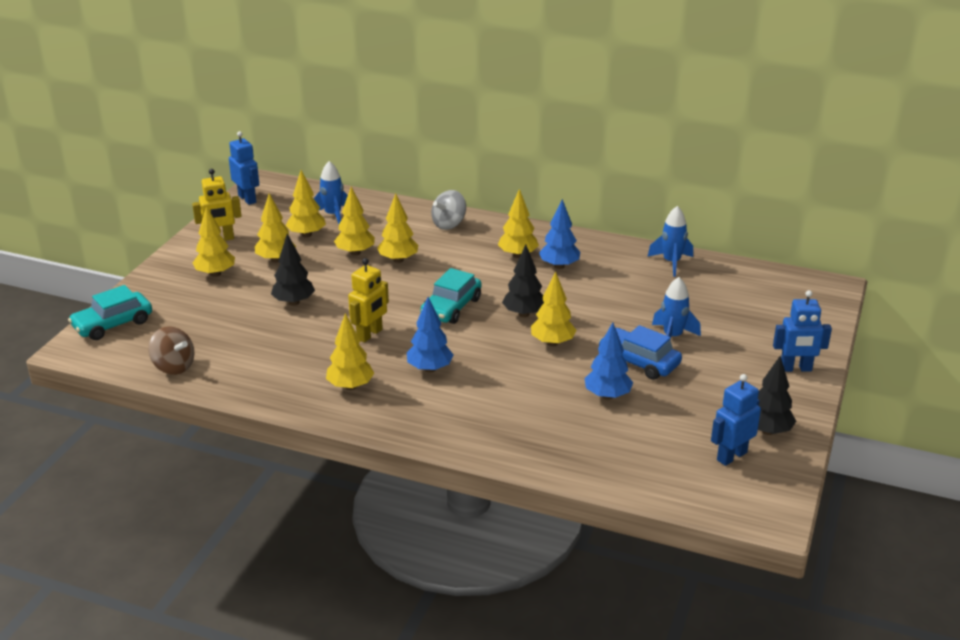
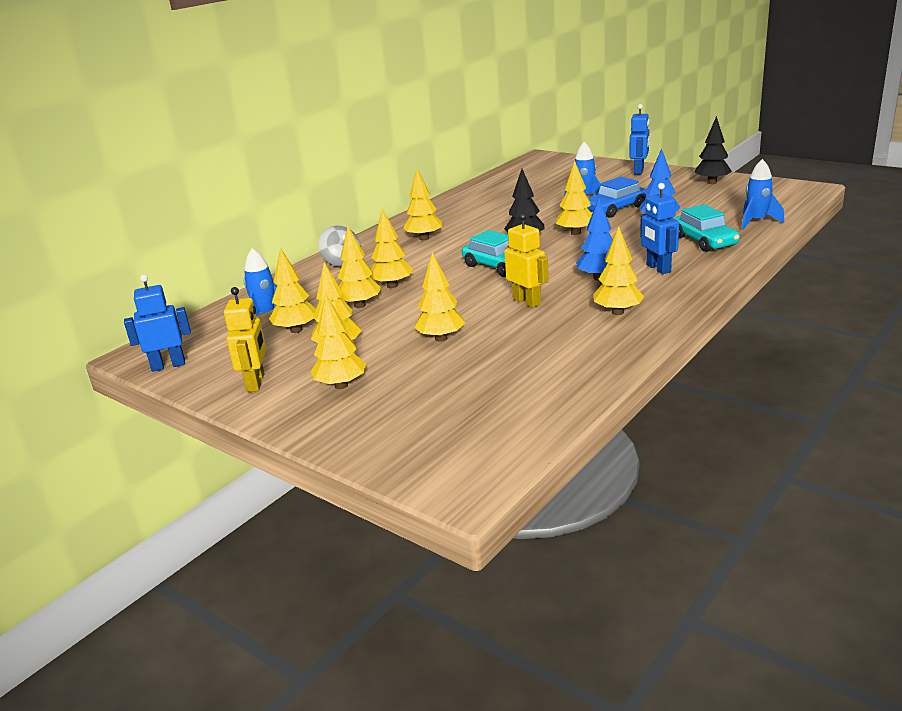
camera: 70 degrees left, 5 degrees down
(113, 324) = (418, 459): turquoise car -> turquoise car (705, 241)
(174, 366) = (544, 410): brown spinning top -> none
(294, 302) = (441, 338): black tree -> yellow tree
(559, 266) = (454, 225): blue tree -> none
(671, 263) = (477, 192): blue rocket -> blue rocket (756, 222)
(731, 456) = (741, 193): blue robot -> blue robot (658, 268)

